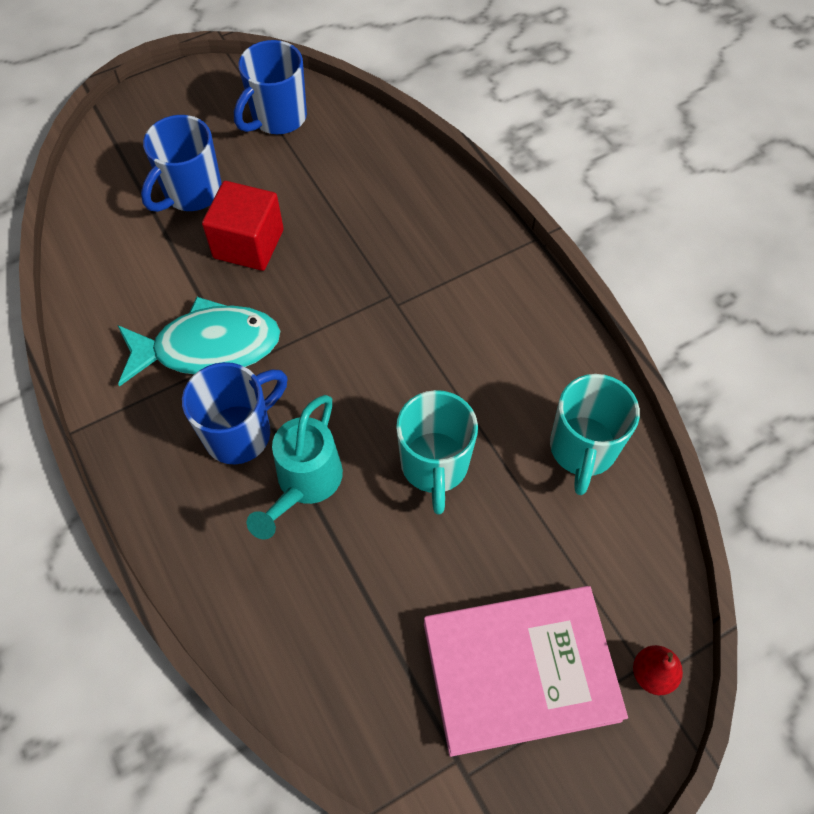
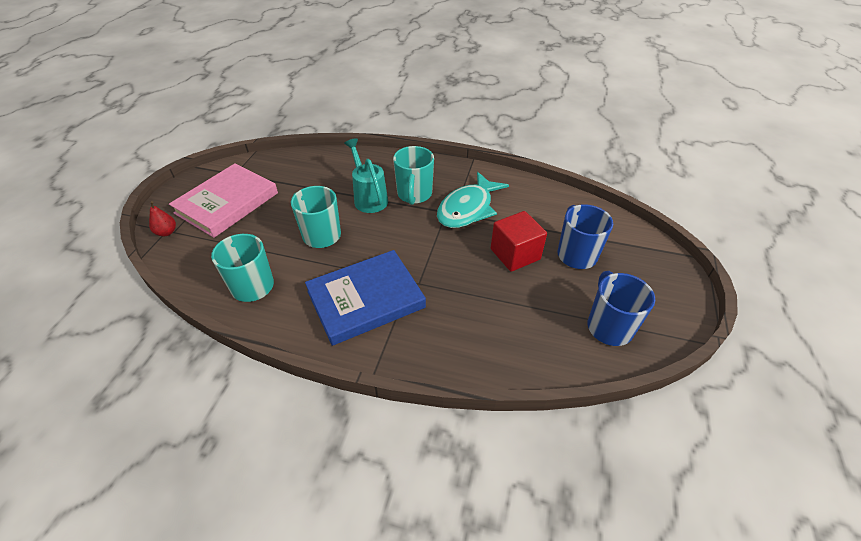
camera: 135 degrees right, 15 degrees down
(240, 433) = (414, 195): blue mug -> turquoise mug
(467, 321) = (366, 299): none -> blue book

